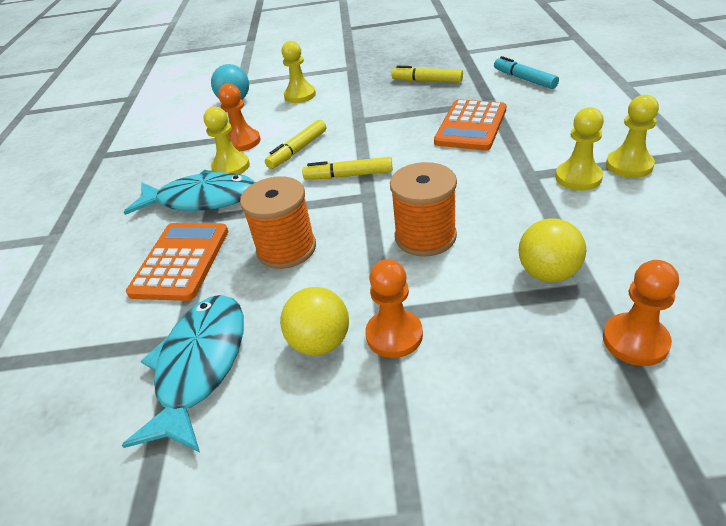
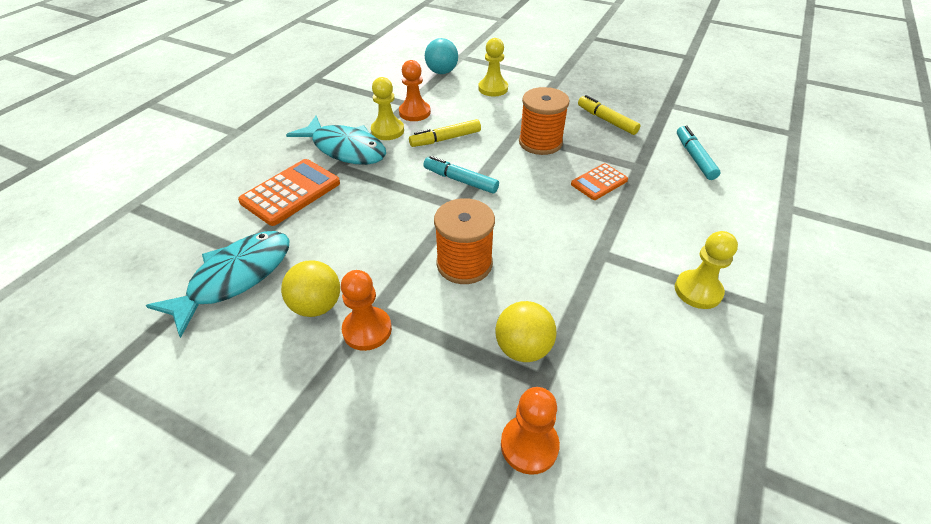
camera: 25 degrees right, 5 degrees up
(286, 249) = (362, 220): orange spool -> orange spool (540, 142)
(348, 175) = (460, 180): yellow marker -> turquoise marker
(471, 126) = (599, 182): orange calculator -> orange calculator, size x0.60
(578, 177) = (639, 278): yellow pawn -> none

